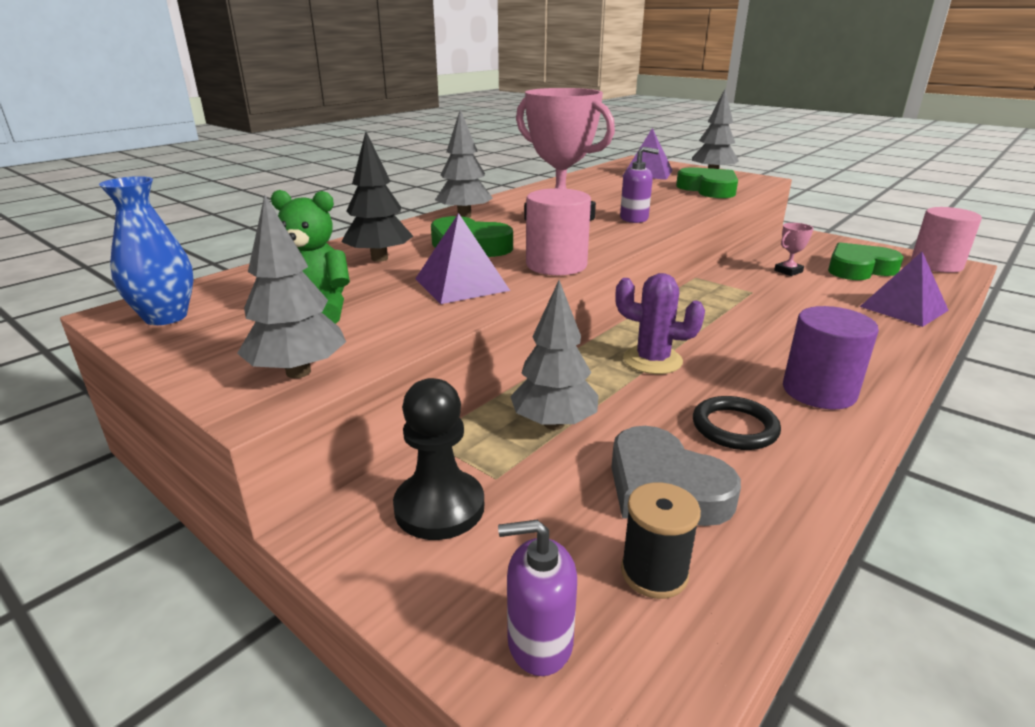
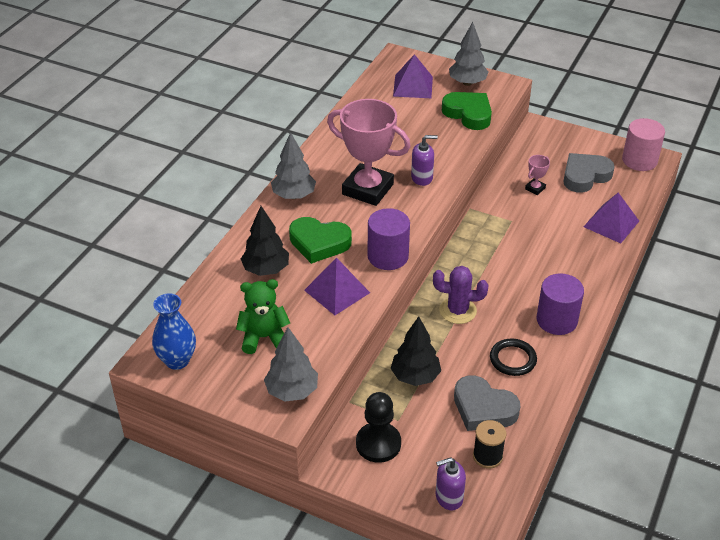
camera: 15 degrees left, 15 degrees up
(554, 424) = (415, 376): grey tree -> black tree
(556, 265) = (388, 256): pink cylinder -> purple cylinder
(859, 269) = (585, 176): green heart -> grey heart

